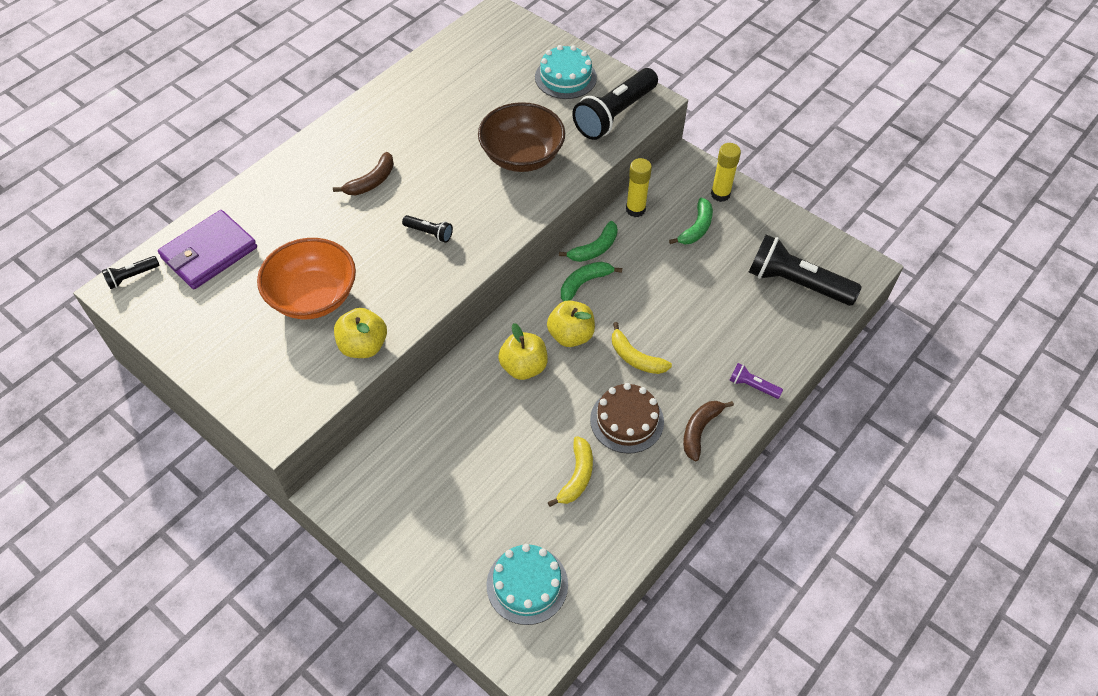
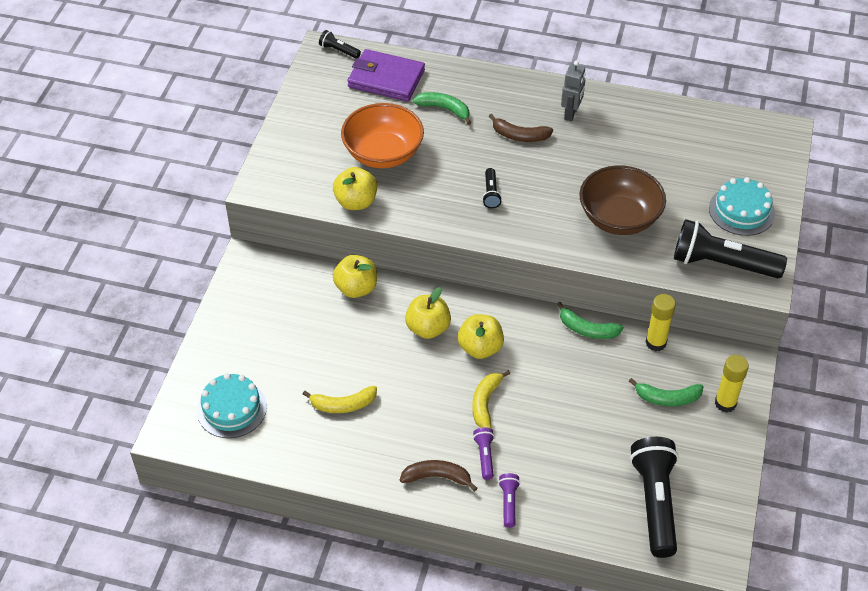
camera: 65 degrees right, 5 degrees down
(372, 134) = (571, 114): none -> grey robot
(437, 407) = (356, 288): none -> yellow apple
(584, 283) = (543, 336): green banana -> green banana (444, 109)
(627, 420) = (416, 420): brown cake -> none
(694, 383) = (485, 456): none -> purple flashlight

